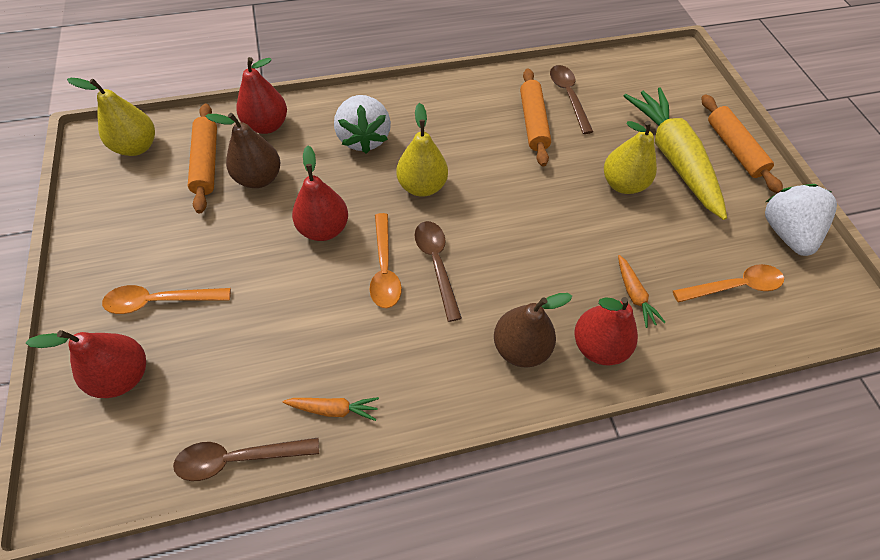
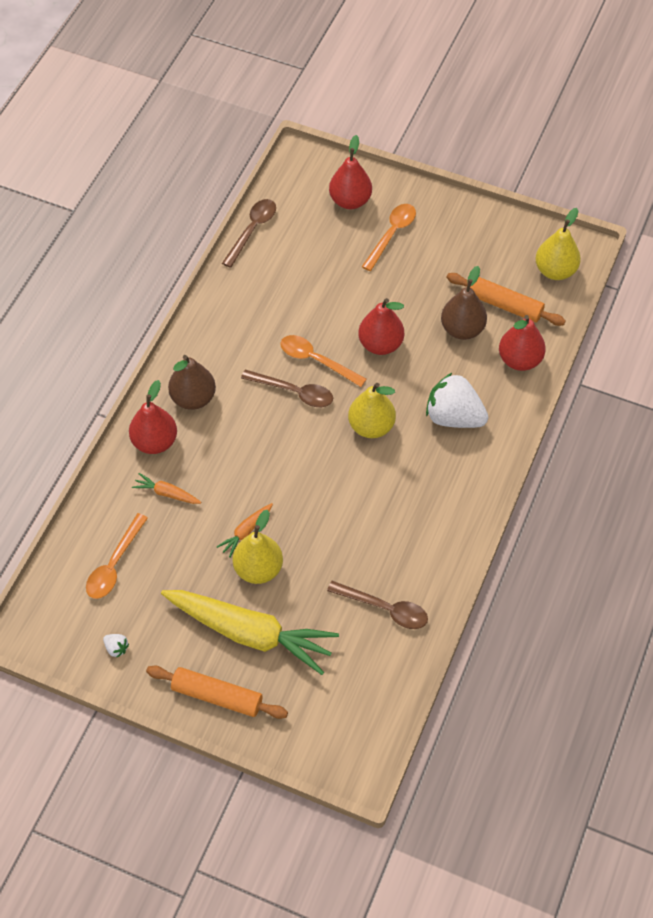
camera: 130 degrees right, 0 degrees up
(334, 409) = (242, 283): orange carrot -> orange carrot (246, 532)
(533, 122) = (376, 554): orange rolling pin -> none
(785, 232) = (116, 648): white strawberry -> white strawberry, size x0.40

